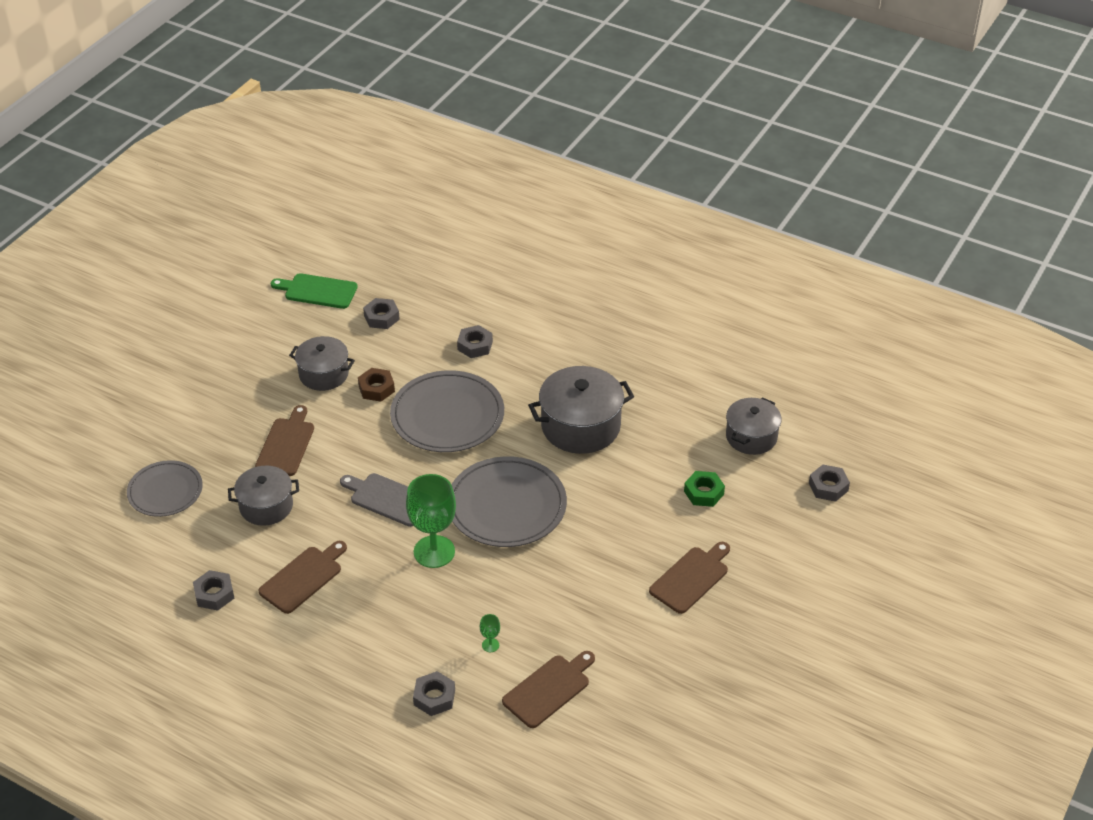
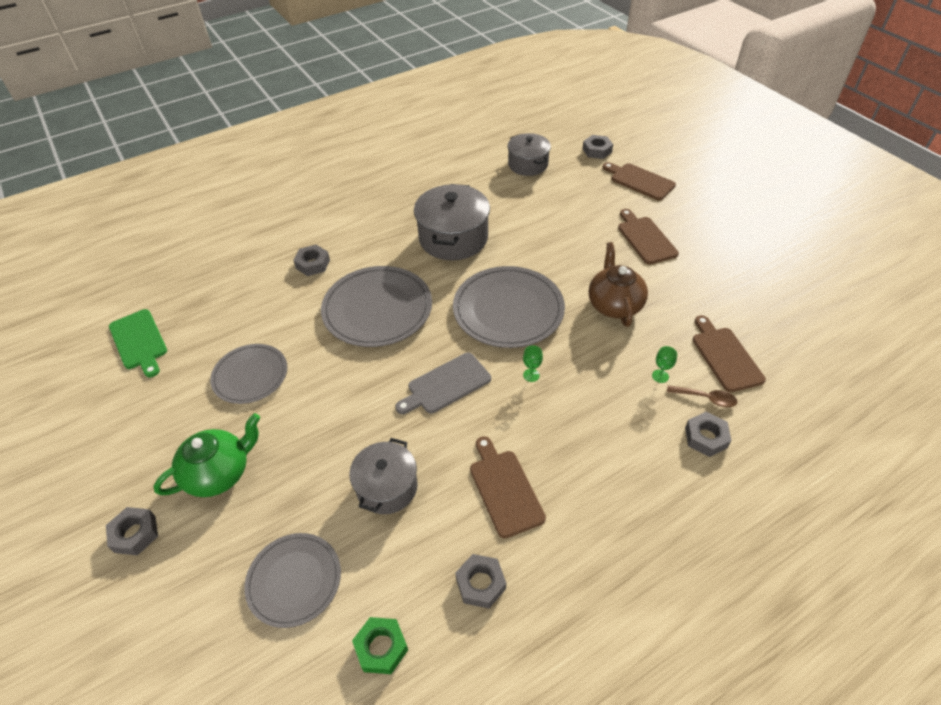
camera: 60 degrees left, 5 degrees up
(226, 406) = (219, 473): none -> green teapot
(286, 444) = (316, 439): brown cutting board -> brown cutting board (640, 181)
(317, 291) = (139, 341): green cutting board -> green cutting board turned 75 degrees counterclockwise
(324, 374) = (250, 375): grey pot -> grey plate
(376, 388) = (304, 344): brown nut -> none
(381, 317) = (220, 309): grey nut -> grey nut (135, 534)
(434, 551) = (531, 375): green goblet -> green goblet, size x0.40
(483, 686) = (706, 398): none -> brown spoon
(566, 582) = (614, 305): none -> brown teapot
(704, 493) = (566, 203): green nut -> green nut (381, 647)

